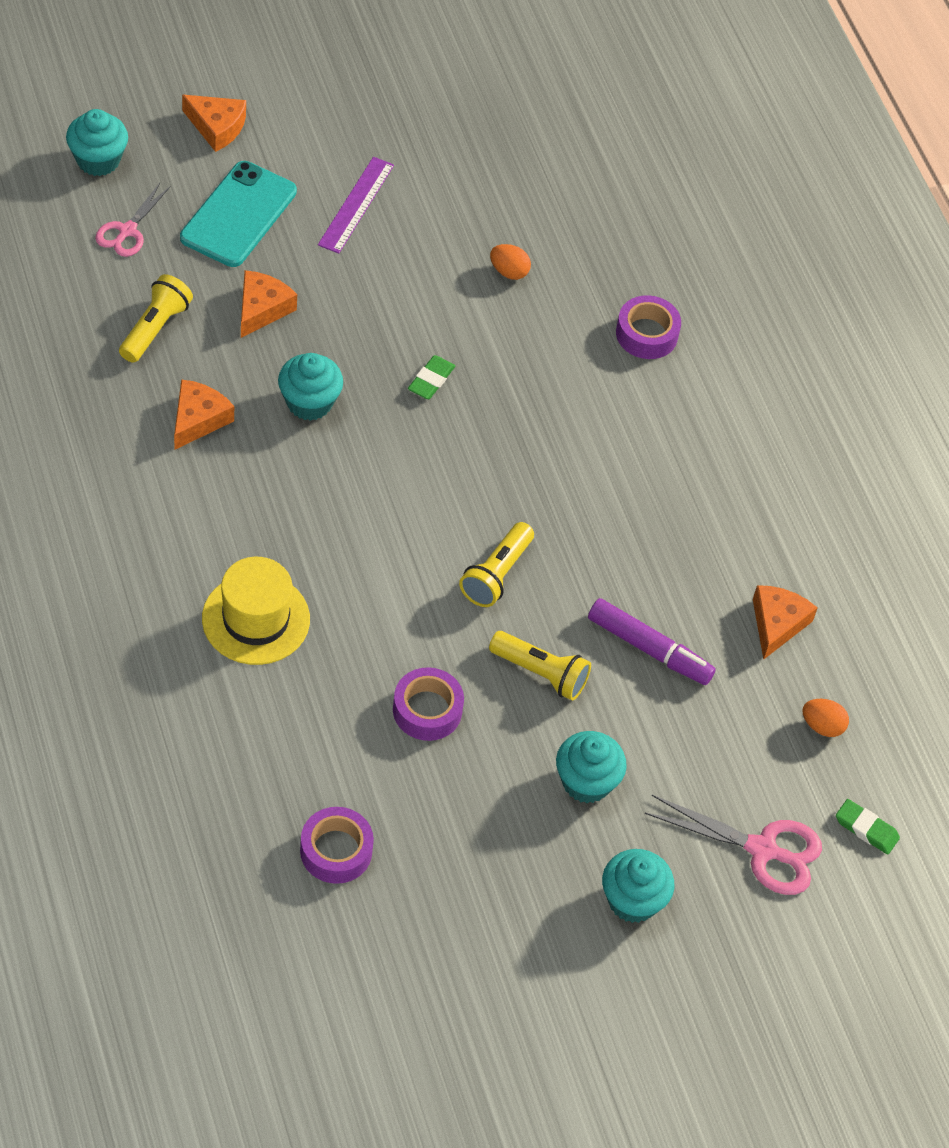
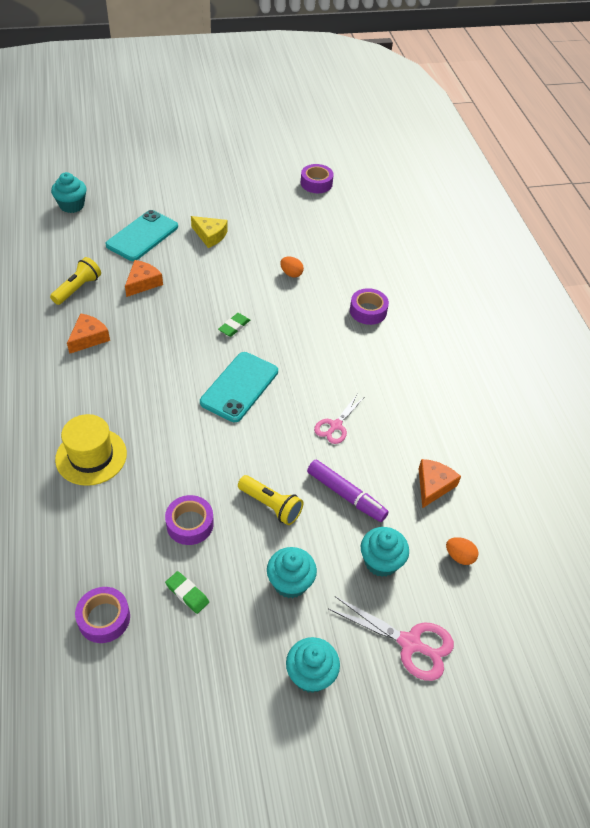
camera: 10 degrees right, 5 degrees down
(127, 231) = (77, 239): pink scissors -> pink scissors (335, 426)
(217, 127) = (142, 195): orange cheese -> none
(309, 402) = (158, 333): turquoise cupcake -> turquoise cupcake (381, 561)
(356, 205) = (210, 235): purple ruler -> yellow cheese
(460, 487) = (239, 387): none -> turquoise phone
(496, 574) = (253, 440): yellow flashlight -> none
(524, 78) = (316, 183): none -> purple tape
(866, 829) = (487, 634): green eraser -> green eraser (187, 593)

